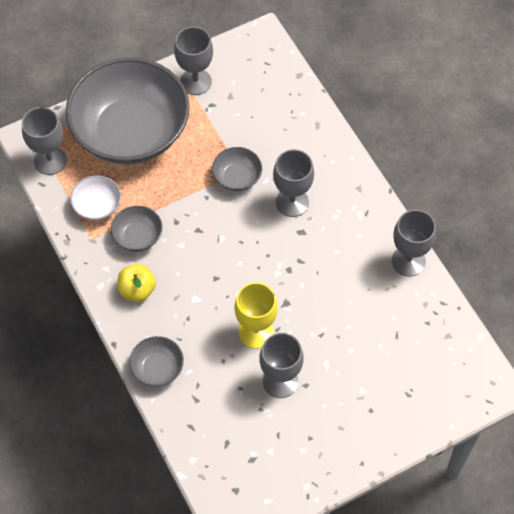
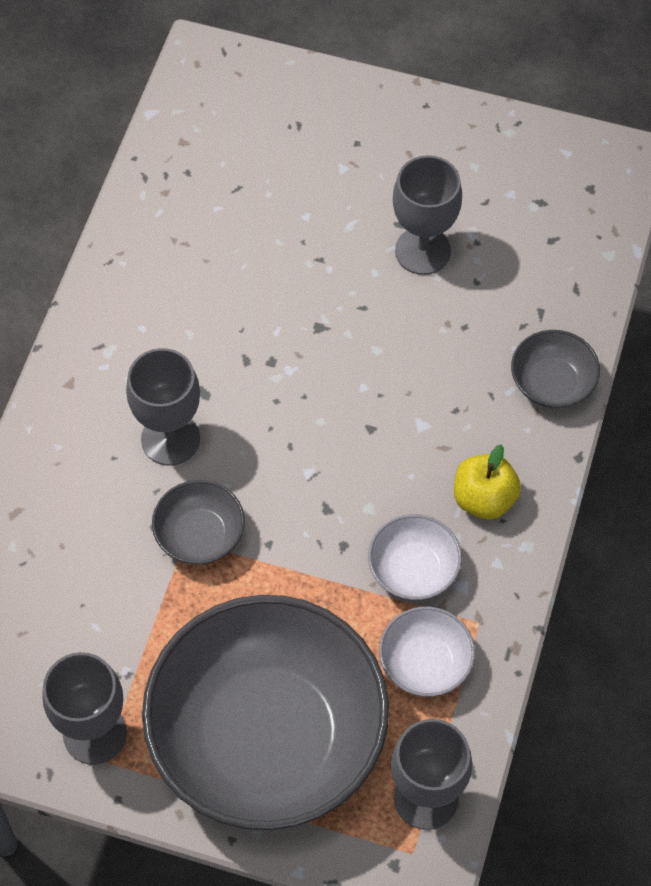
camera: 135 degrees left, 0 degrees up
(138, 236) = (413, 569): grey bowl -> white bowl
(256, 332) = (391, 325): yellow goblet -> none
(408, 261) = (123, 250): grey goblet -> none

